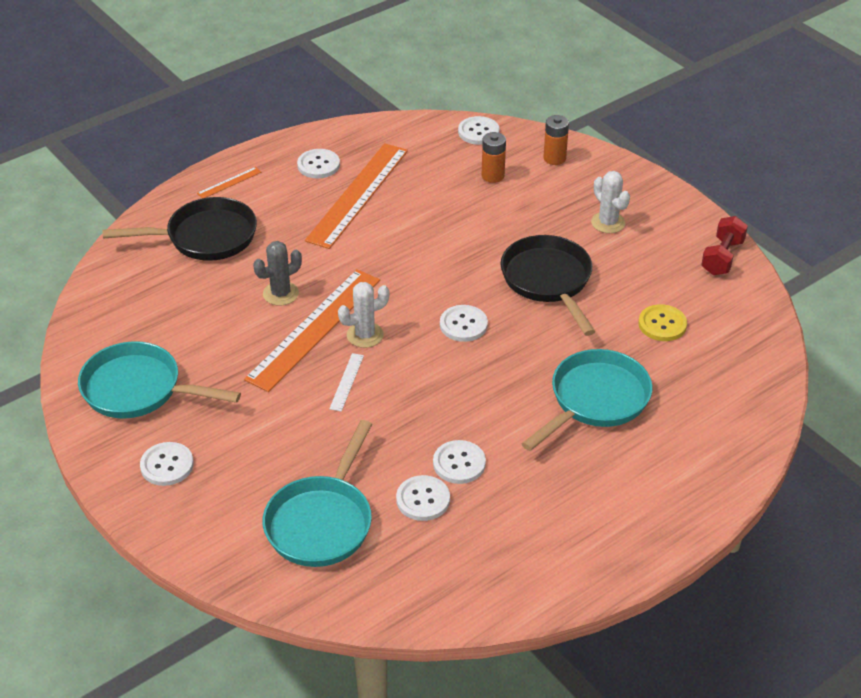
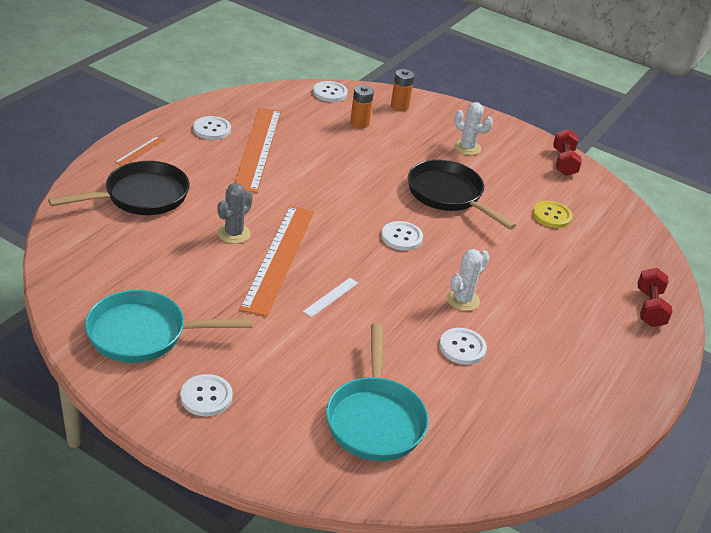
camera: 25 degrees left, 5 degrees down
(346, 382) = (331, 297): white ruler -> white ruler turned 45 degrees clockwise
(365, 335) = (325, 257): white cactus -> white cactus (462, 300)
(423, 499) = (450, 383): white button -> none
(595, 400) = (537, 279): turquoise pan -> none
(713, 457) = (649, 308): none -> red dumbbell

